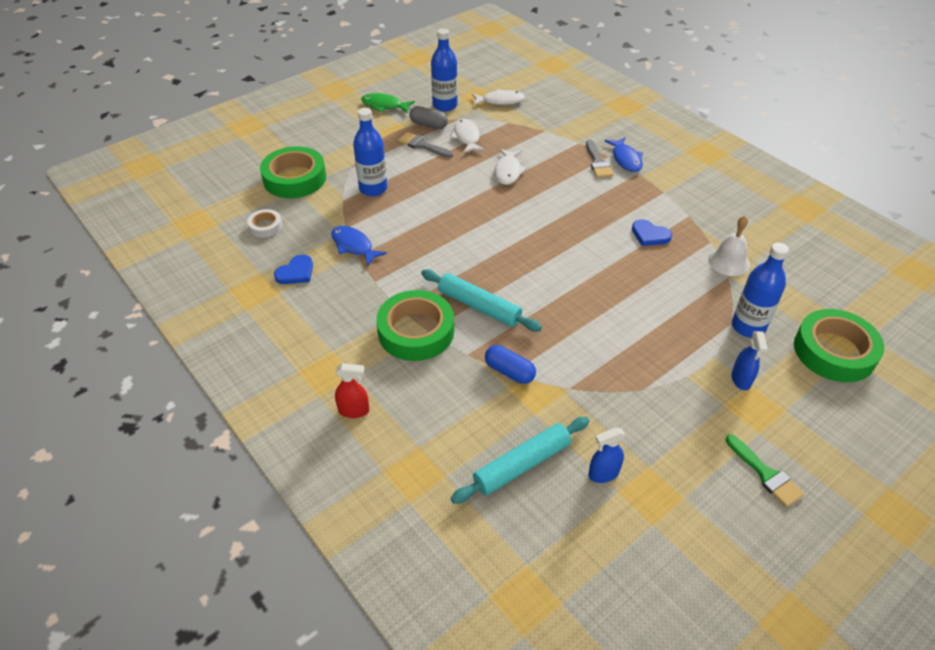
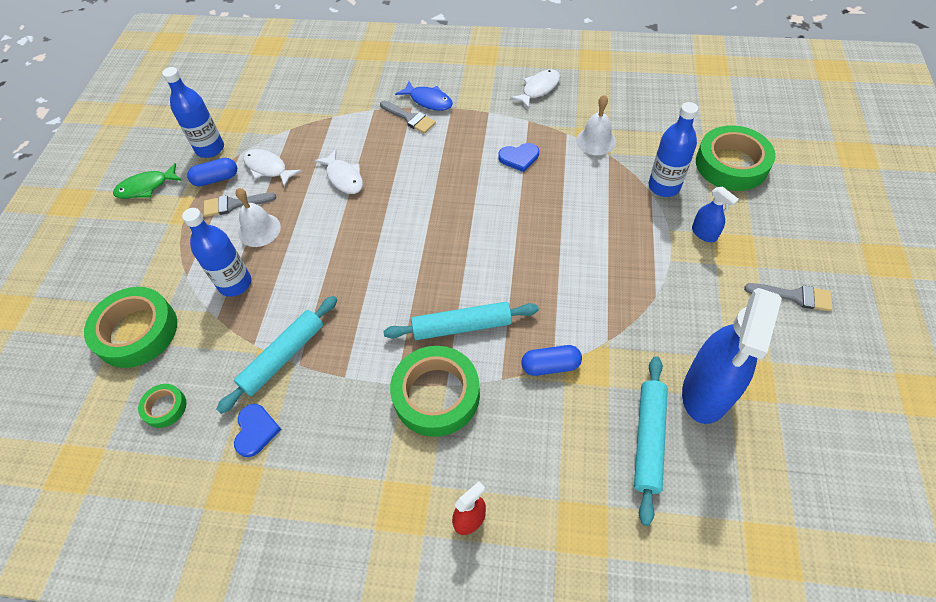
camera: 40 degrees left, 10 degrees up
(265, 226) = (165, 407): white tape -> green tape
(354, 246) = (283, 357): blue fish -> turquoise rolling pin
(420, 169) = (259, 230): none -> white bell
(428, 125) = (216, 179): grey capsule -> blue capsule
(500, 101) = (259, 111): white fish -> white fish (538, 89)
(603, 473) = (706, 392): blue spray bottle -> blue spray bottle, size x2.25
(765, 474) = (794, 296): green brush -> grey brush

